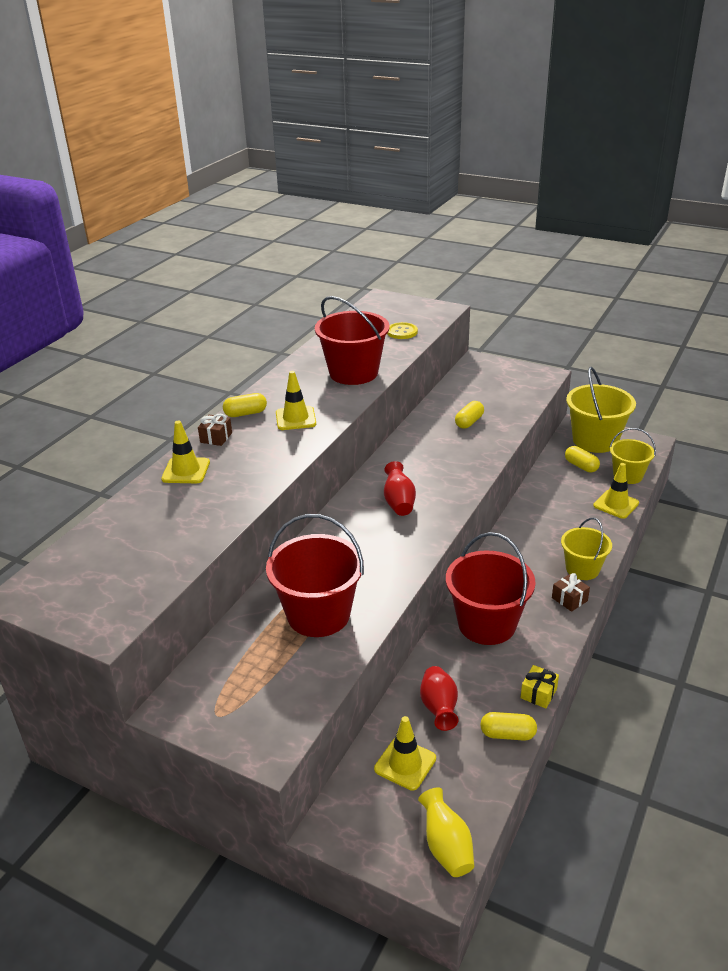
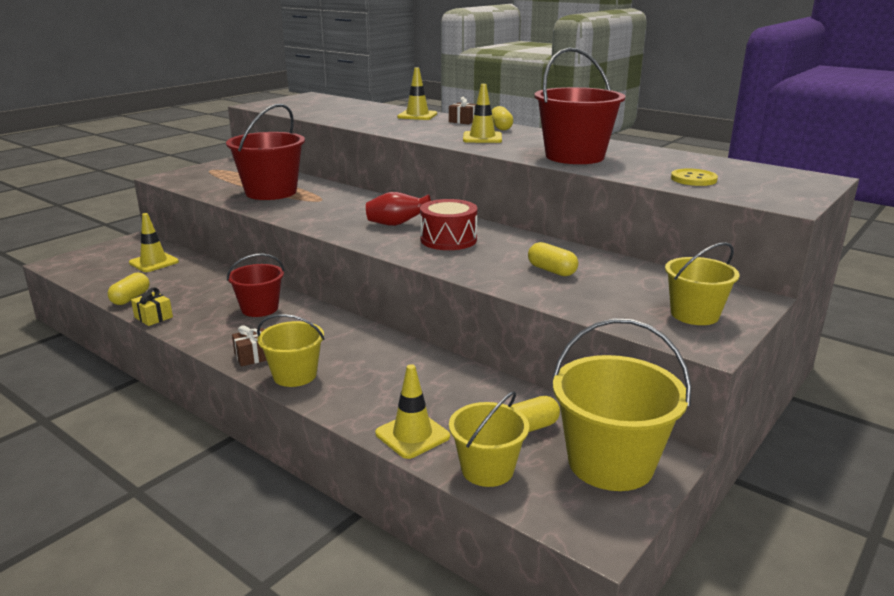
camera: 100 degrees right, 10 degrees down
(427, 470) = (448, 240): none -> red drum
(439, 708) = (188, 278): red vase -> none
(446, 847) = (75, 267): yellow vase -> none
(486, 624) = (260, 308): red bucket -> red bucket, size x0.61
(510, 377) = (694, 314): none -> yellow bucket

